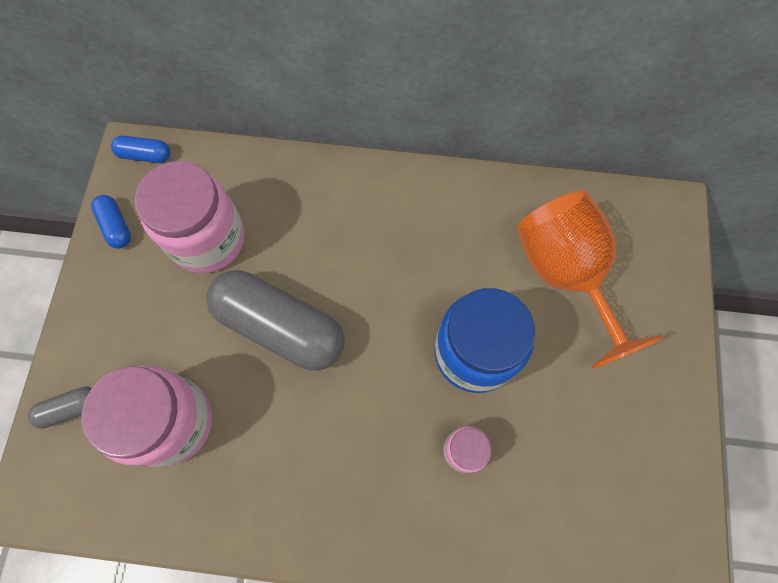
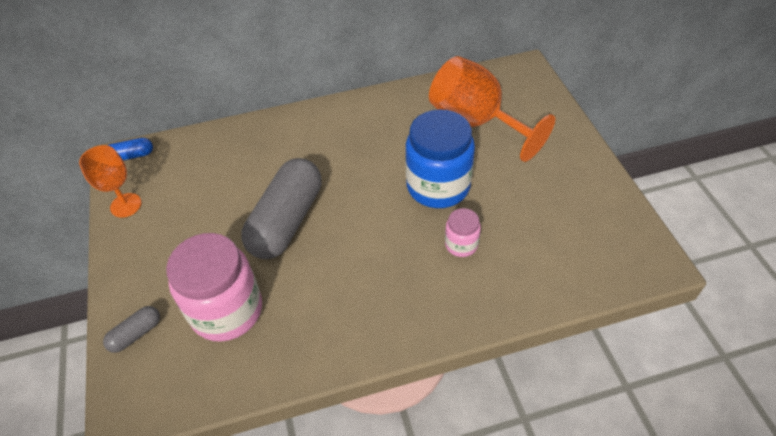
camera: 20 degrees left, 20 degrees down
(116, 226) = (126, 205): blue capsule -> orange goblet
(208, 239) = (204, 188): pink jar -> none
(280, 327) = (287, 221): grey capsule -> grey capsule turned 75 degrees counterclockwise

